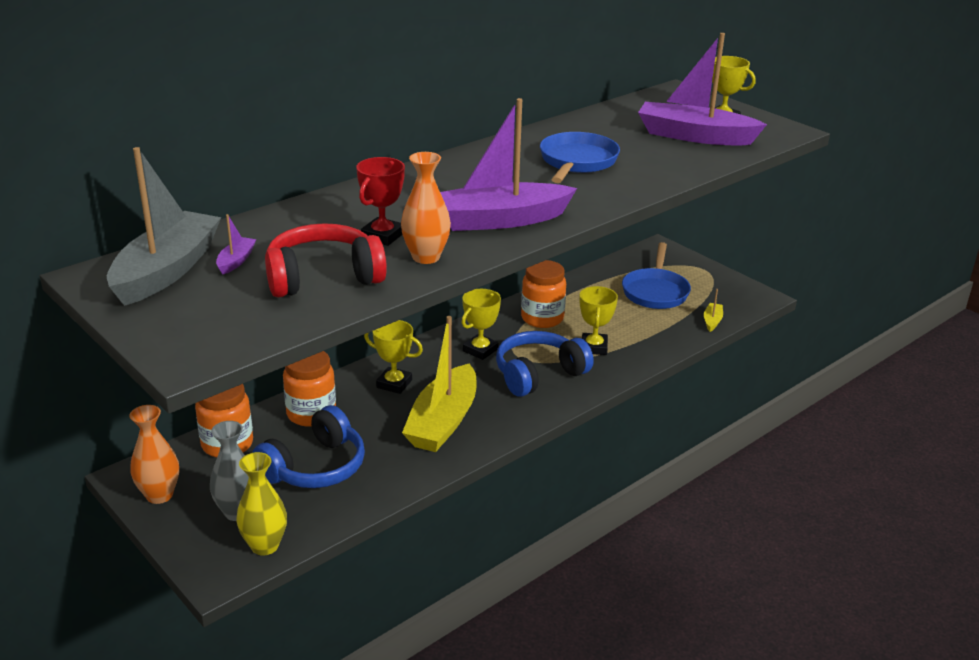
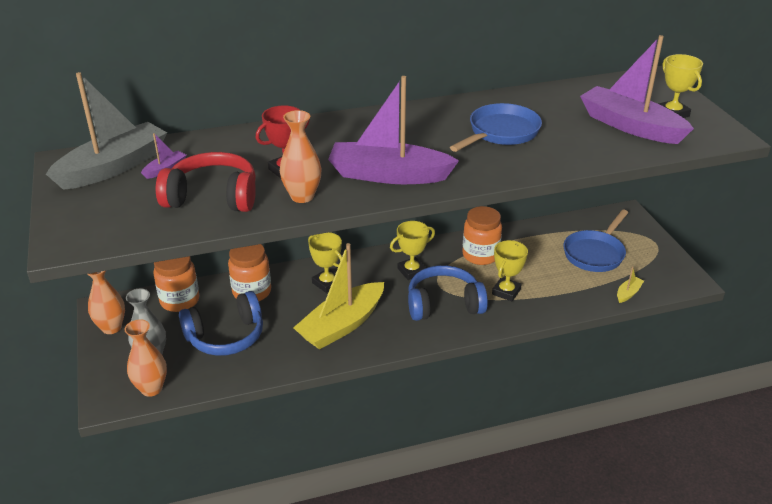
camera: 25 degrees right, 5 degrees up
(265, 546) = (151, 388): yellow vase -> orange vase

